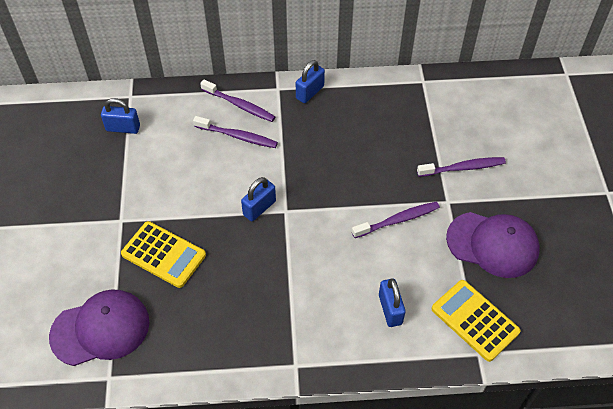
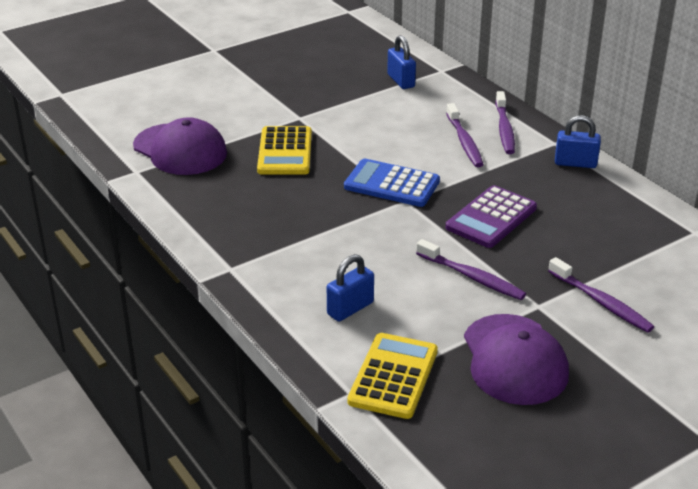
camera: 60 degrees right, 20 degrees down
(259, 208) = (392, 184): blue padlock -> blue calculator
(340, 173) = (491, 218): none -> purple calculator

